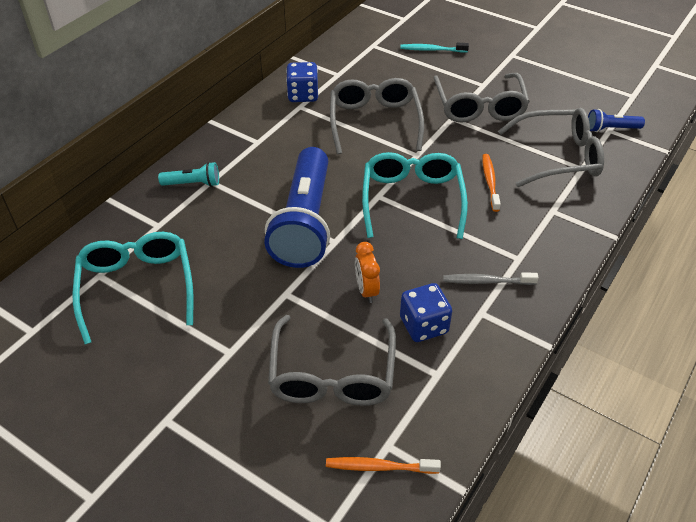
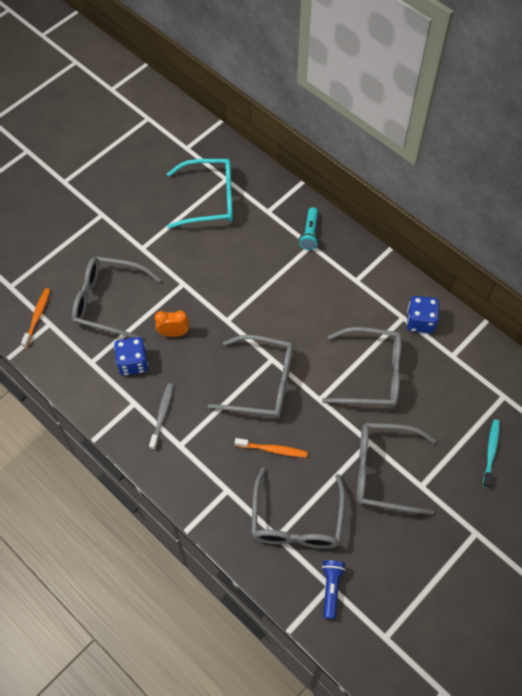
camera: 100 degrees right, 15 degrees up
(305, 223) = (251, 303): blue flashlight -> none
(412, 200) = (262, 383): turquoise glasses -> grey glasses

